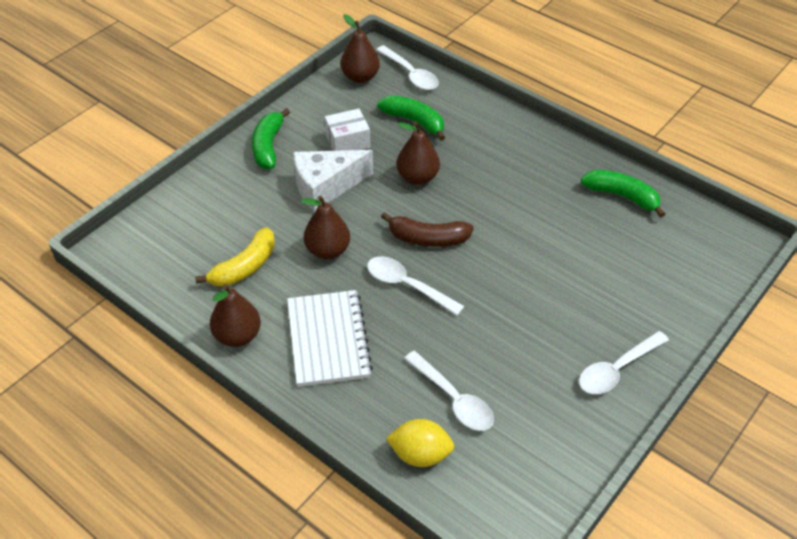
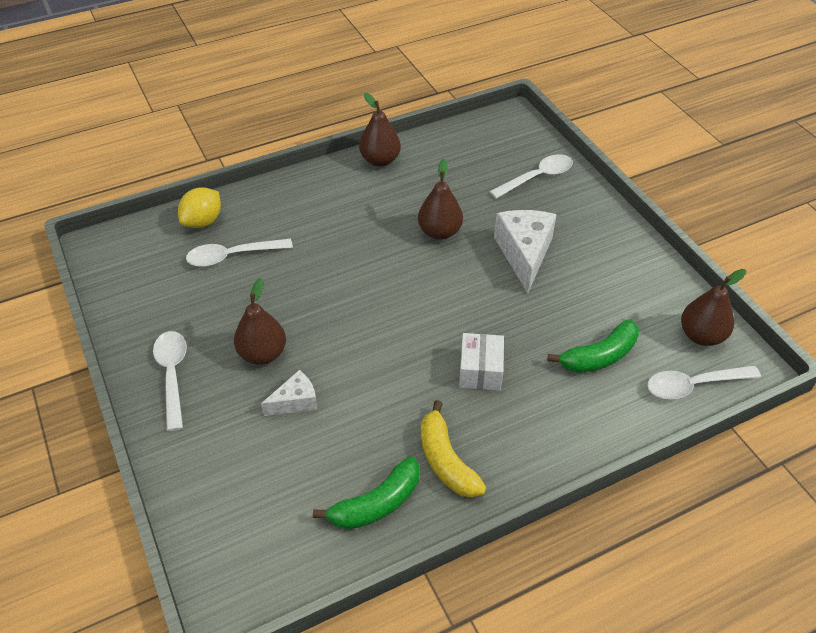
camera: 115 degrees right, 0 degrees up
(244, 267) = (450, 179): yellow banana -> yellow banana (446, 460)
(268, 146) = (604, 231): green banana -> none
(328, 340) = (342, 205): white notebook -> none
(347, 141) = (587, 290): white box -> white box (480, 371)
(407, 285) = (366, 269): white spoon -> white spoon (537, 177)
(417, 177) = (504, 326): brown pear -> brown pear (262, 354)
(427, 238) = (414, 303): brown banana -> none
(578, 274) = (295, 401): none -> white cheese

